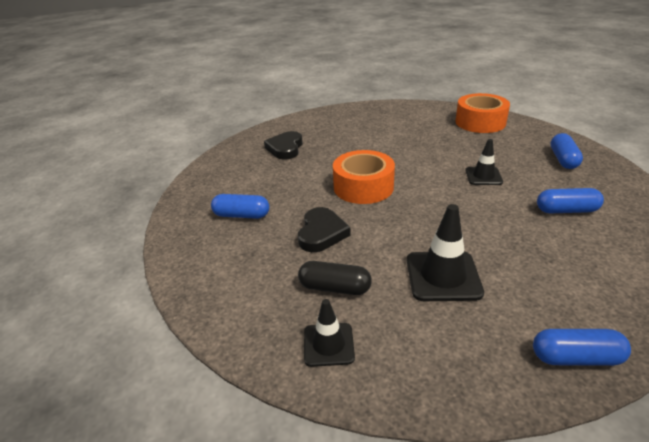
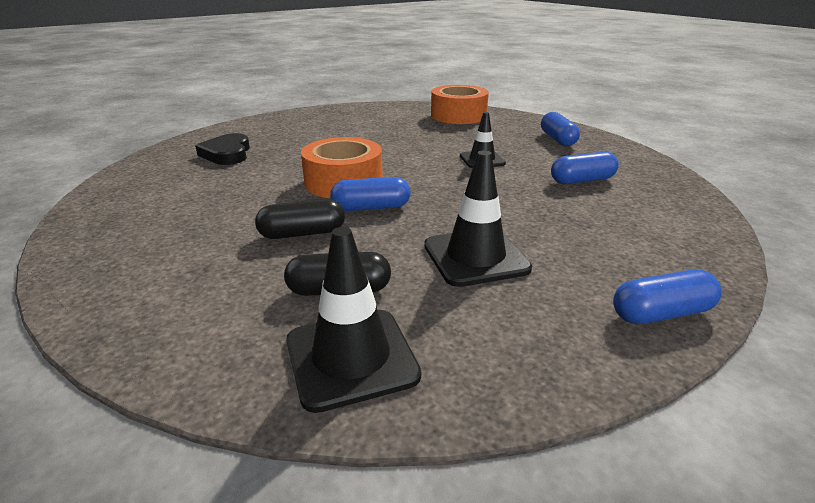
camera: 20 degrees left, 5 degrees down
(241, 215) = (179, 228): blue capsule -> blue capsule (371, 208)
(321, 233) = (302, 233): black heart -> black capsule
(328, 344) = (351, 358): black traffic cone -> black traffic cone, size x1.58

